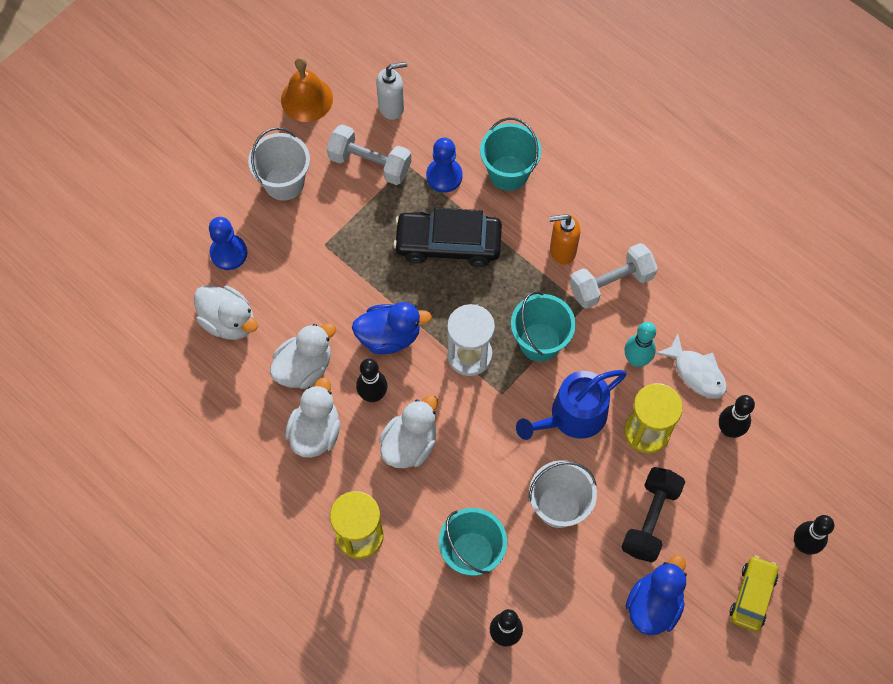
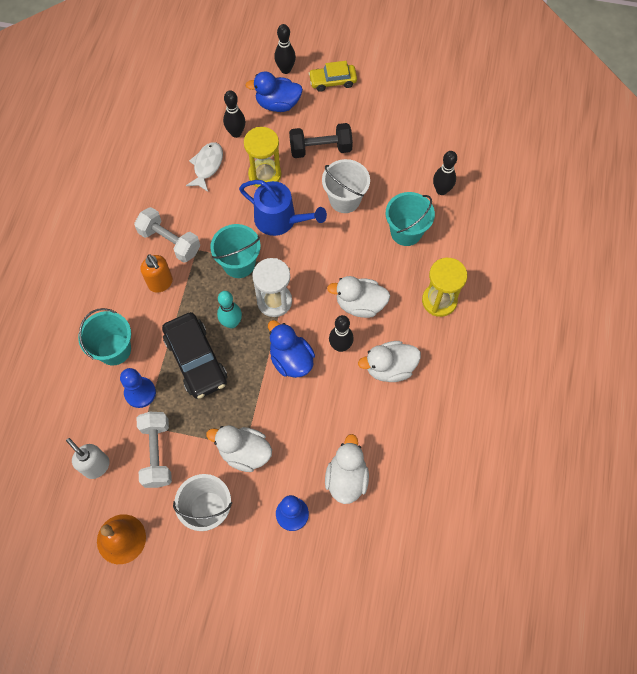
camera: 120 degrees left, 0 degrees up
(304, 367) = (348, 403): white duck -> white duck (244, 452)
(636, 360) = (218, 202): turquoise bowling pin -> turquoise bowling pin (231, 323)
(654, 605) = (371, 125): blue duck -> blue duck (277, 104)

